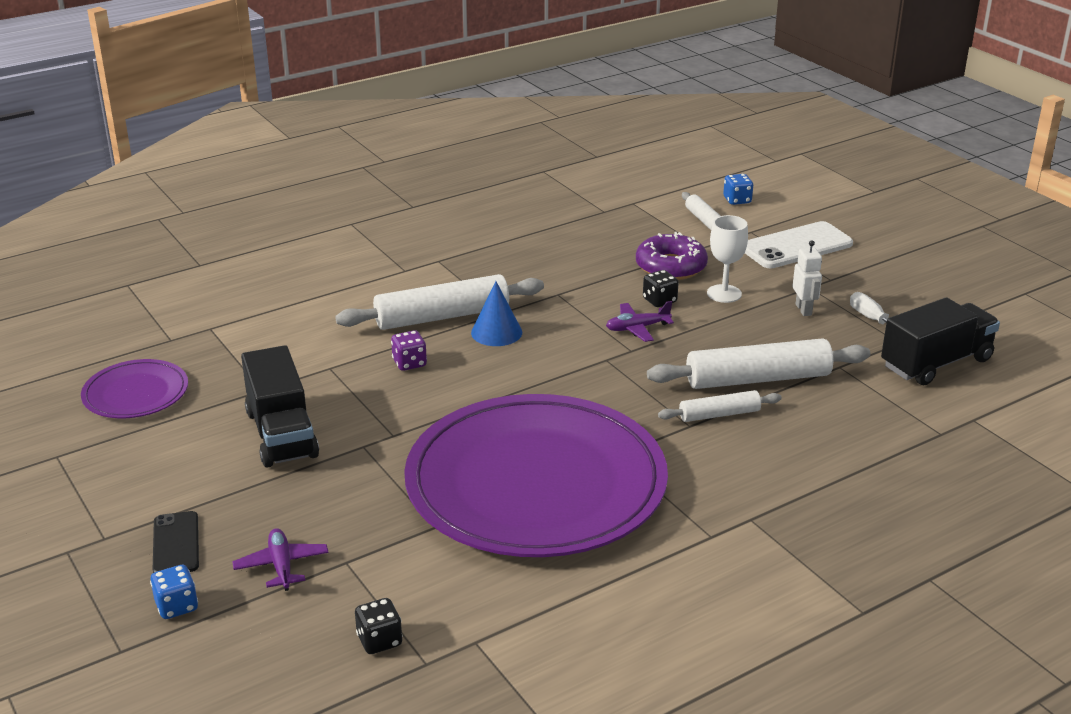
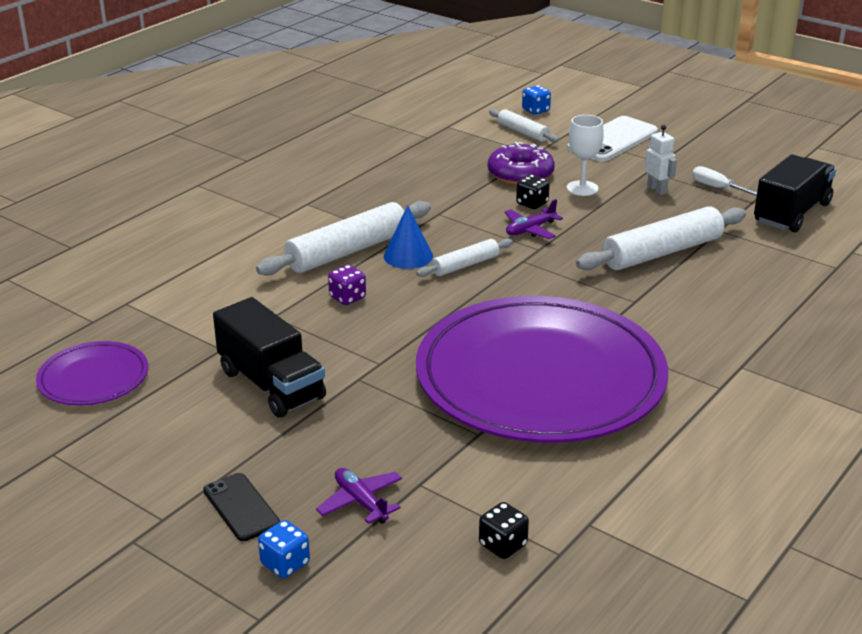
camera: 20 degrees left, 0 degrees up
(719, 414) = (652, 287): white rolling pin -> white rolling pin (465, 265)

